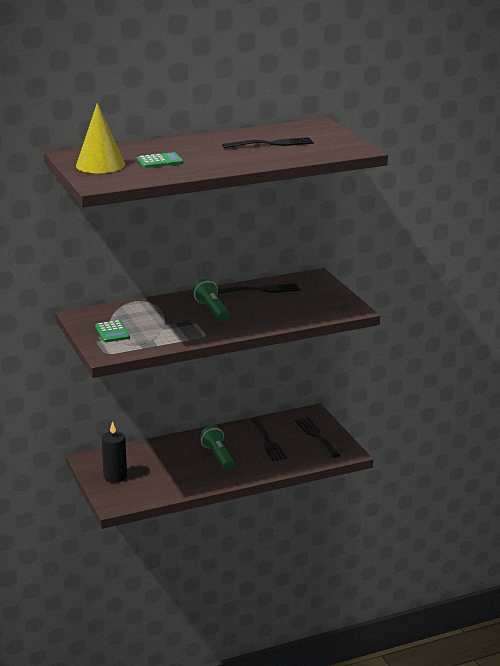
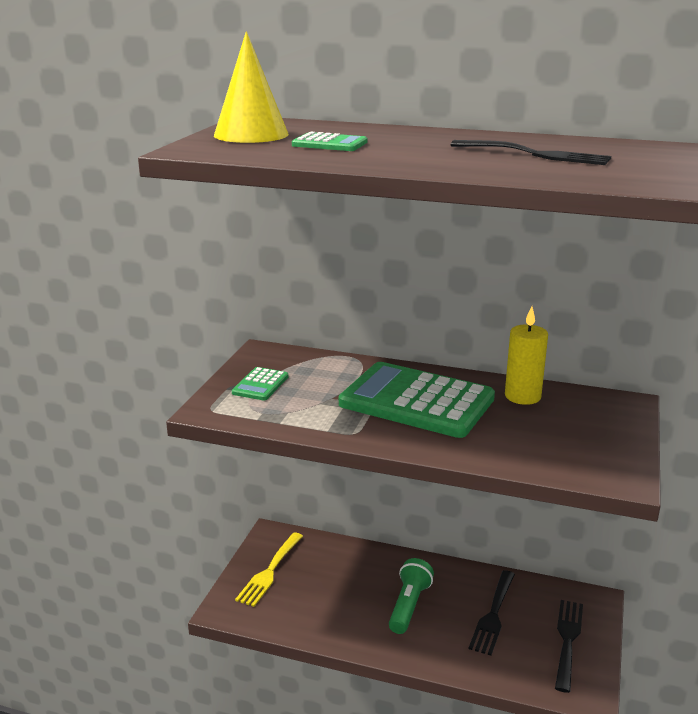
camera: 40 degrees right, 0 degrees up
(115, 476) = (269, 572): black candle -> yellow fork
(212, 310) = (416, 401): green flashlight -> green calculator
(261, 290) = (522, 396): black fork -> yellow candle

